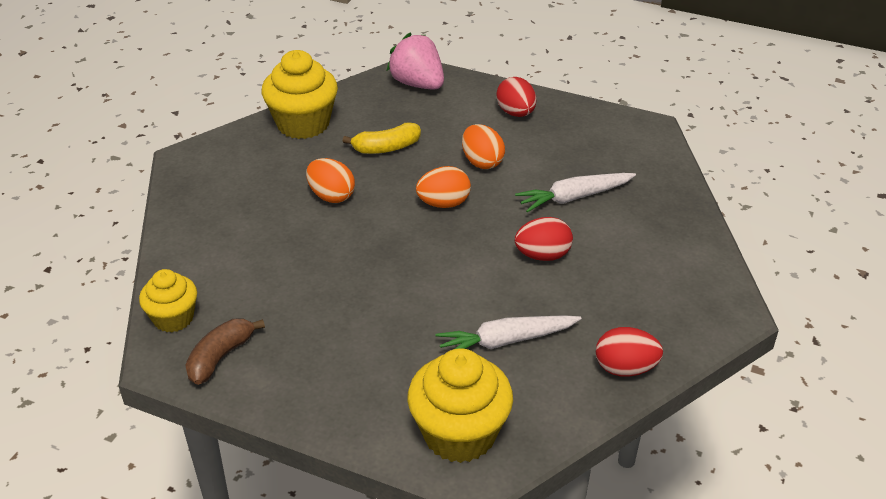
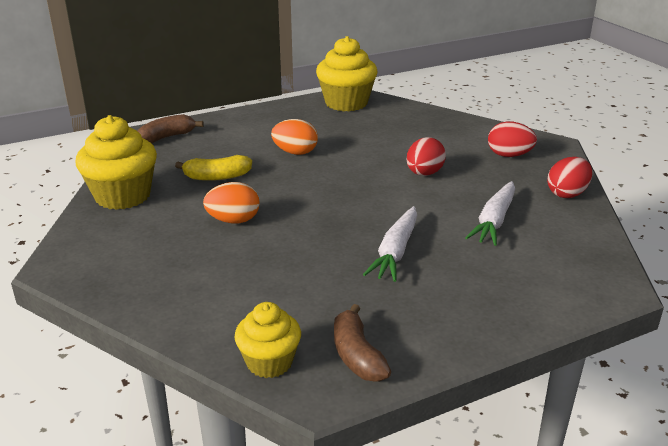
camera: 50 degrees left, 10 degrees down
(386, 148) = (217, 177): yellow banana -> yellow banana turned 60 degrees clockwise
(418, 84) = (167, 137): pink strawberry -> brown banana
(443, 203) = (317, 183): orange egg -> none
(459, 434) = (571, 278): yellow cupcake -> yellow cupcake (346, 103)
(516, 113) = (264, 122): red egg -> red egg (509, 155)
(574, 197) = (382, 141): white carrot -> white carrot (395, 252)

